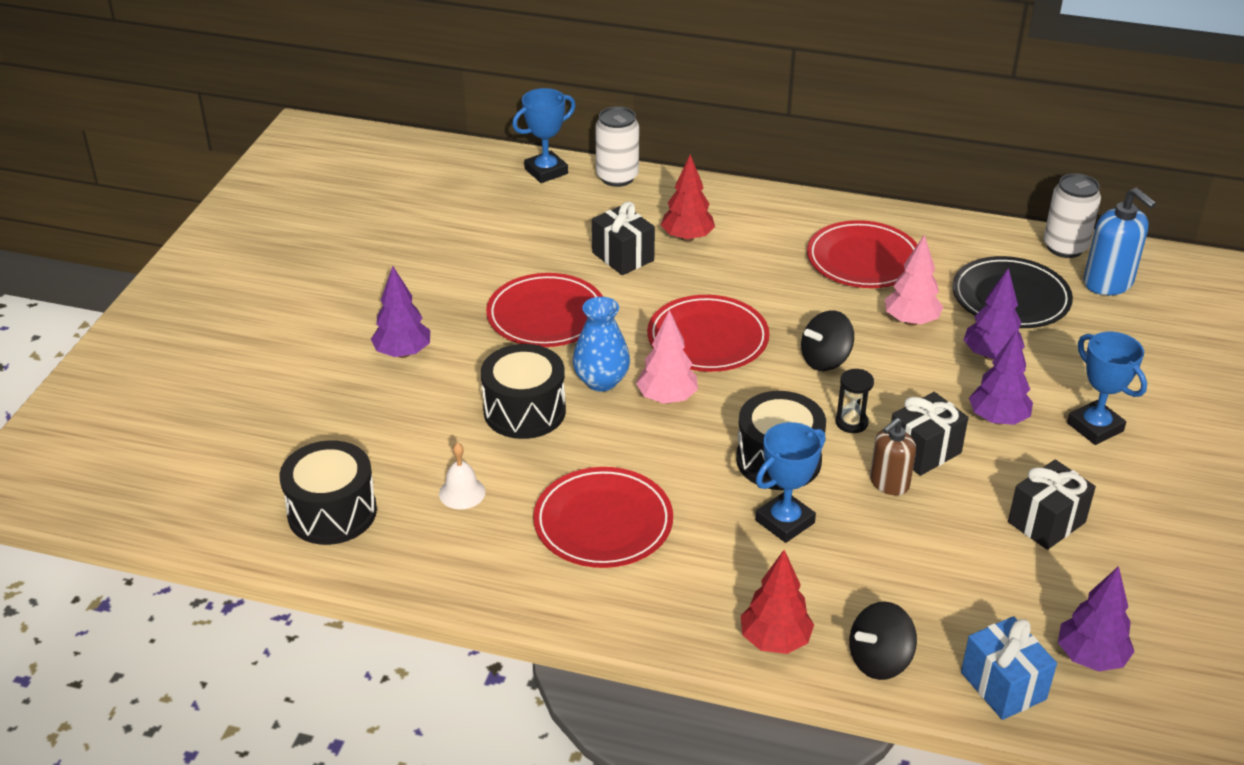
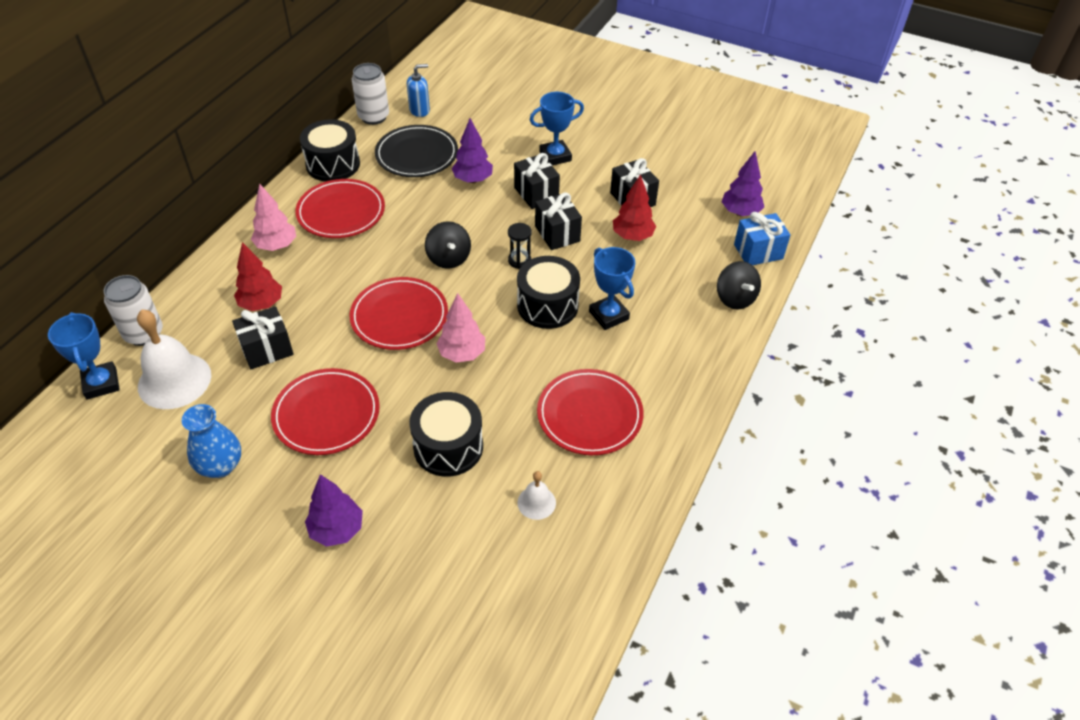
camera: 80 degrees left, 10 degrees up
(332, 512) = (539, 603): black drum -> black drum (333, 164)
(562, 211) = (174, 380): none -> white bell
(601, 381) = (427, 390): blue vase -> blue vase (220, 466)
(775, 641) = (714, 343): red tree -> red tree (632, 236)
(889, 483) = (583, 257): brown soap dispenser -> none
(911, 321) = (422, 206): pink tree -> pink tree (276, 246)
(997, 419) = (536, 193): purple tree -> black gift
(1108, 283) = (419, 110): blue soap dispenser -> blue soap dispenser, size x0.66

